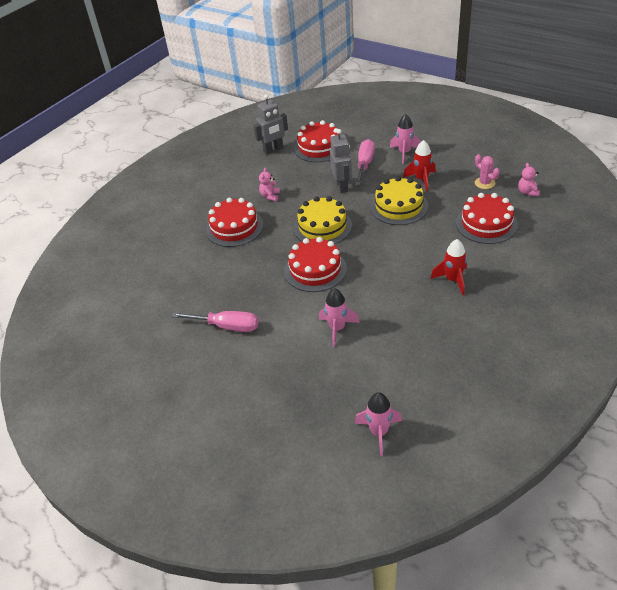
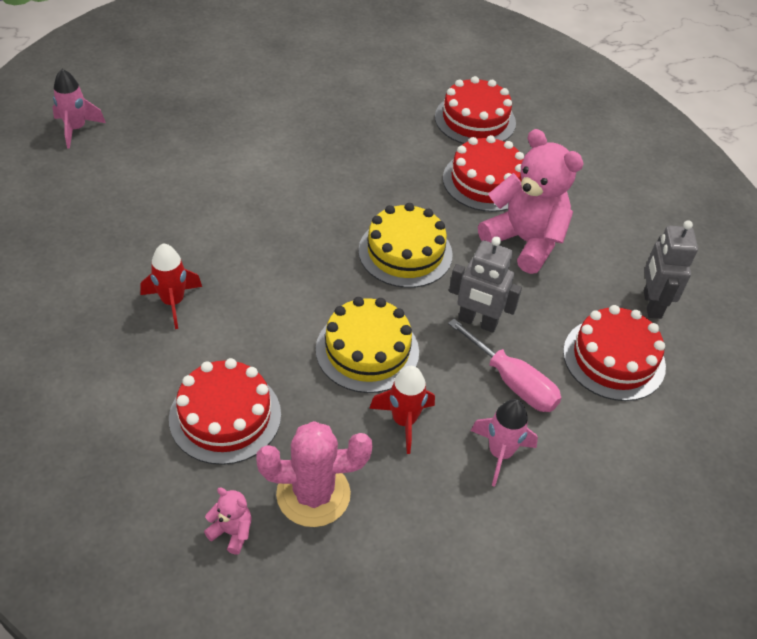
camera: 115 degrees right, 5 degrees up
(227, 326) = (320, 106): pink screwdriver -> none
(270, 196) = (524, 241): pink teddy bear -> pink teddy bear, size x2.39
(315, 269) = (331, 204): red cake -> red cake (475, 120)
(337, 329) = (223, 171): pink rocket -> none
(484, 183) = (313, 494): pink cactus -> pink cactus, size x1.76

